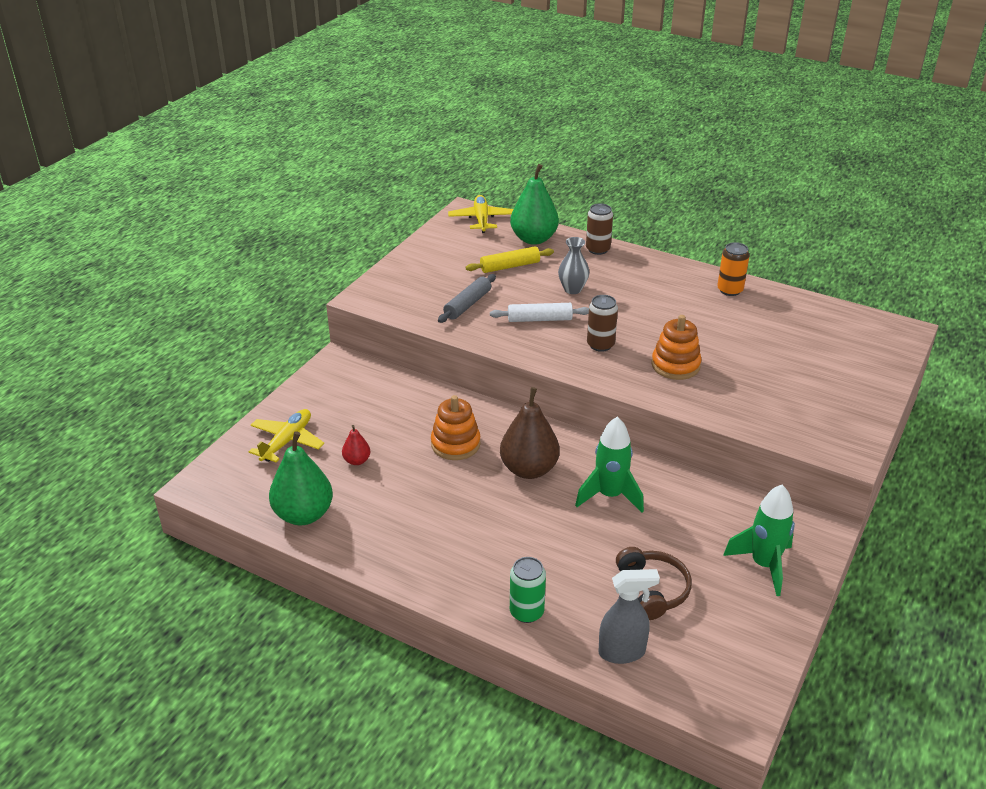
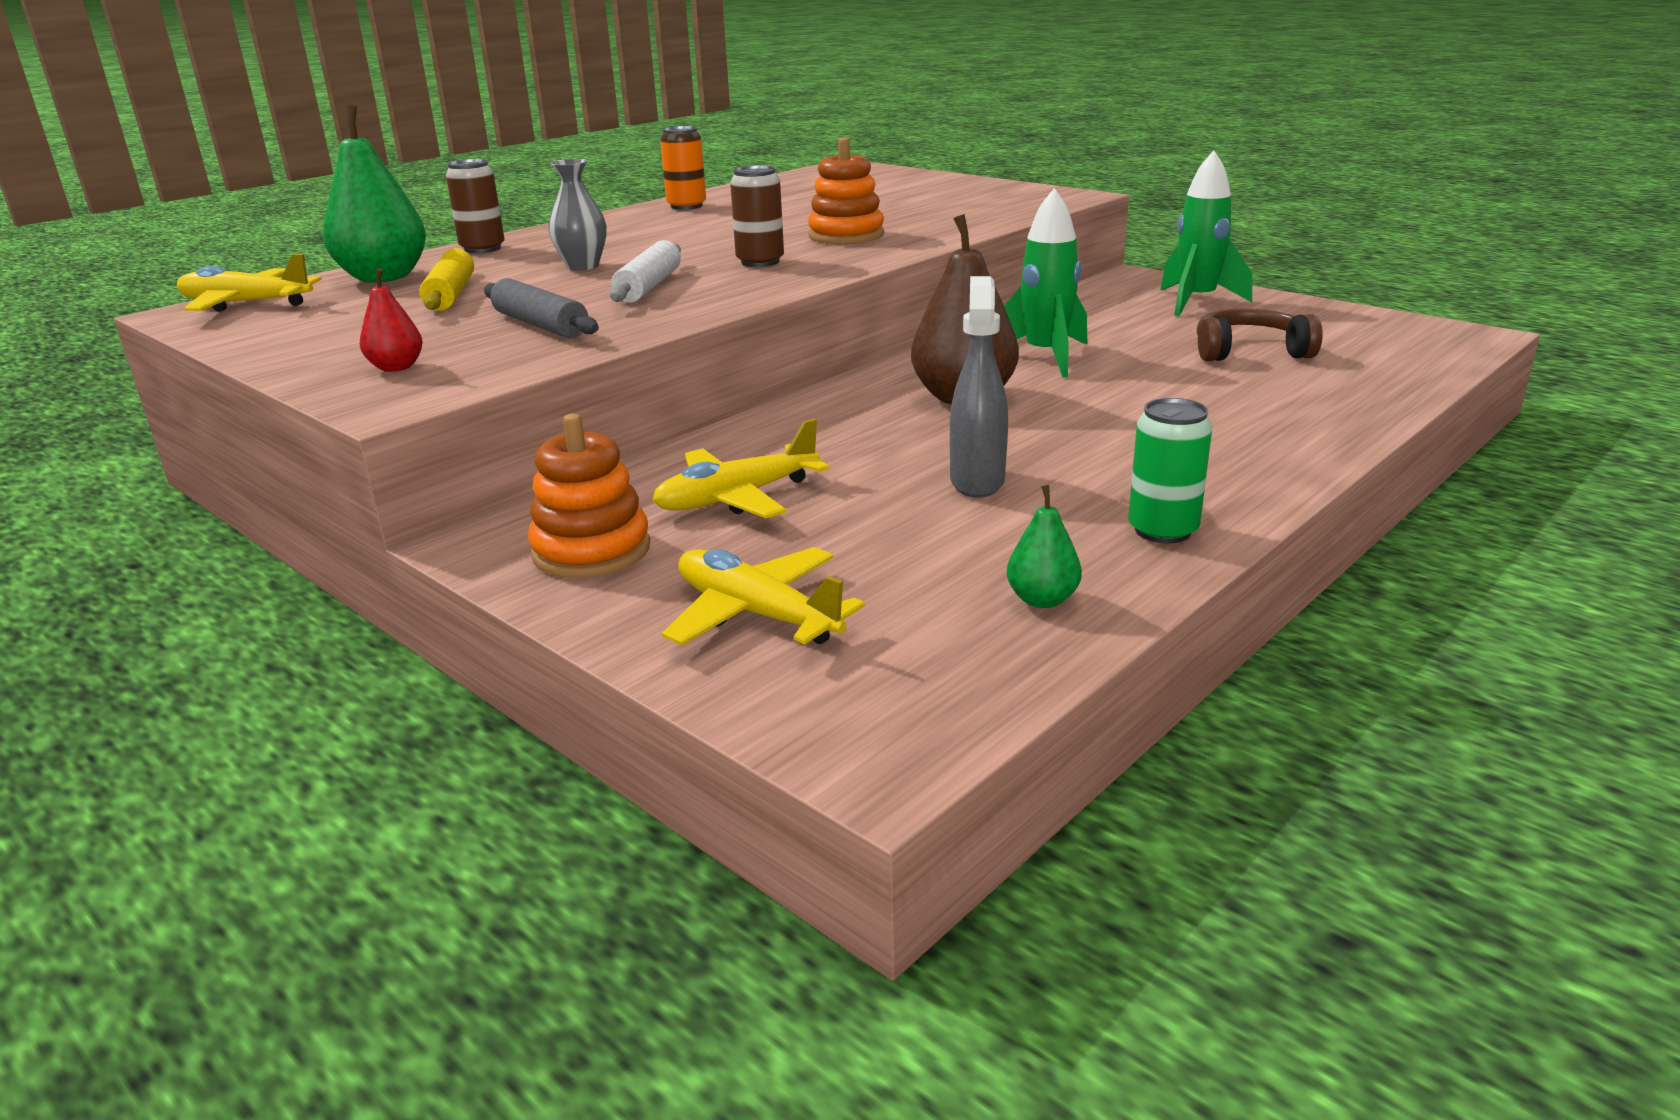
camera: 75 degrees left, 10 degrees down
(303, 514) = (1042, 600): green pear -> green pear, size x0.48
(357, 461) = (873, 534): red pear -> red pear (396, 367)
(387, 416) = (737, 498): none -> yellow plane
(455, 444) = (867, 444): orange stacking toy -> orange stacking toy (591, 550)
(526, 612) = (1312, 422): green can -> green can (1162, 530)
(622, 652) = (1379, 376): grey spray bottle -> grey spray bottle (977, 481)

